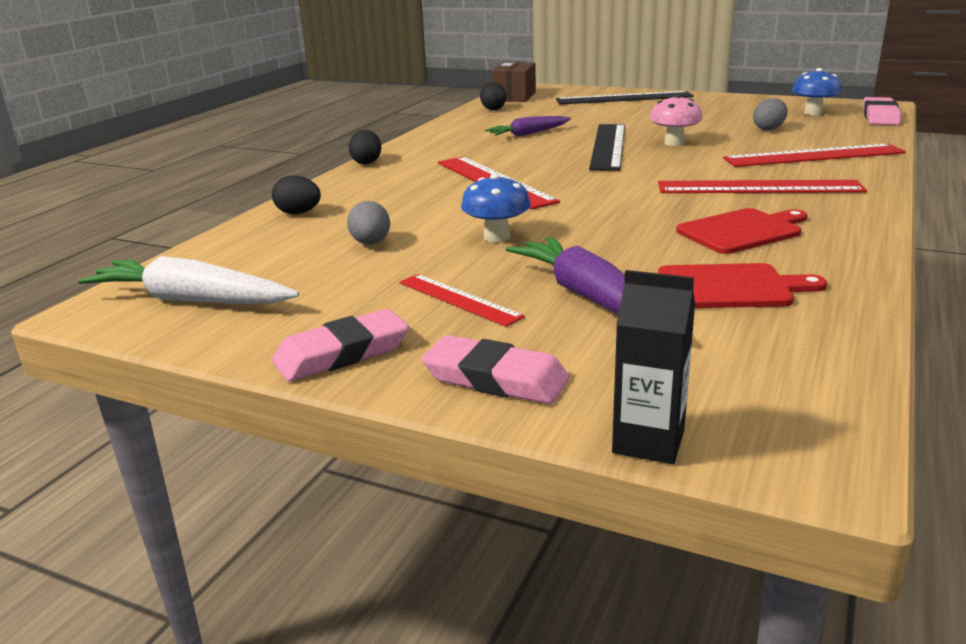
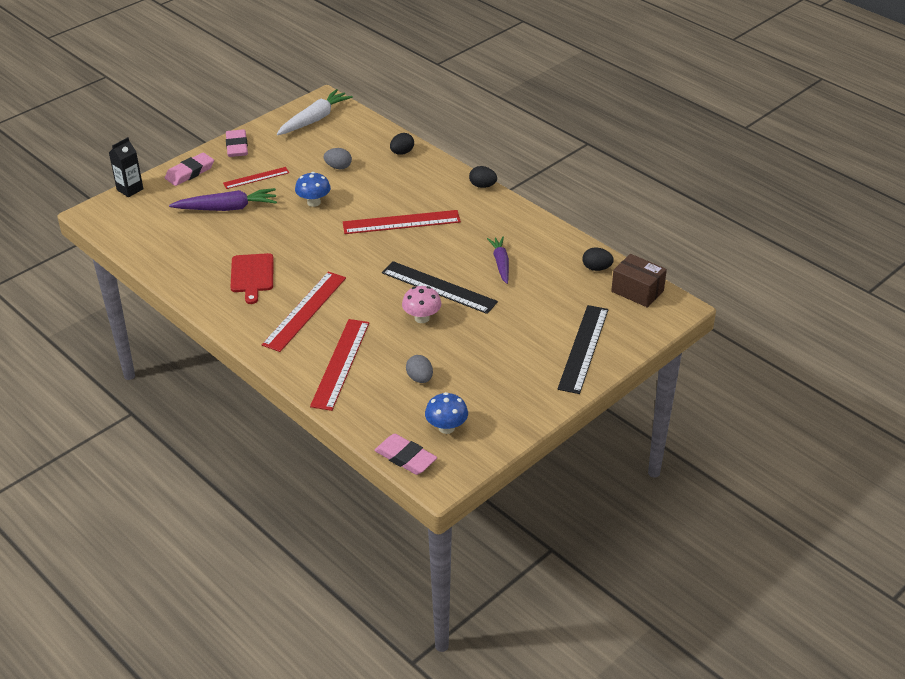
camera: 110 degrees right, 15 degrees up
(729, 287) = (201, 245): red cutting board -> none

